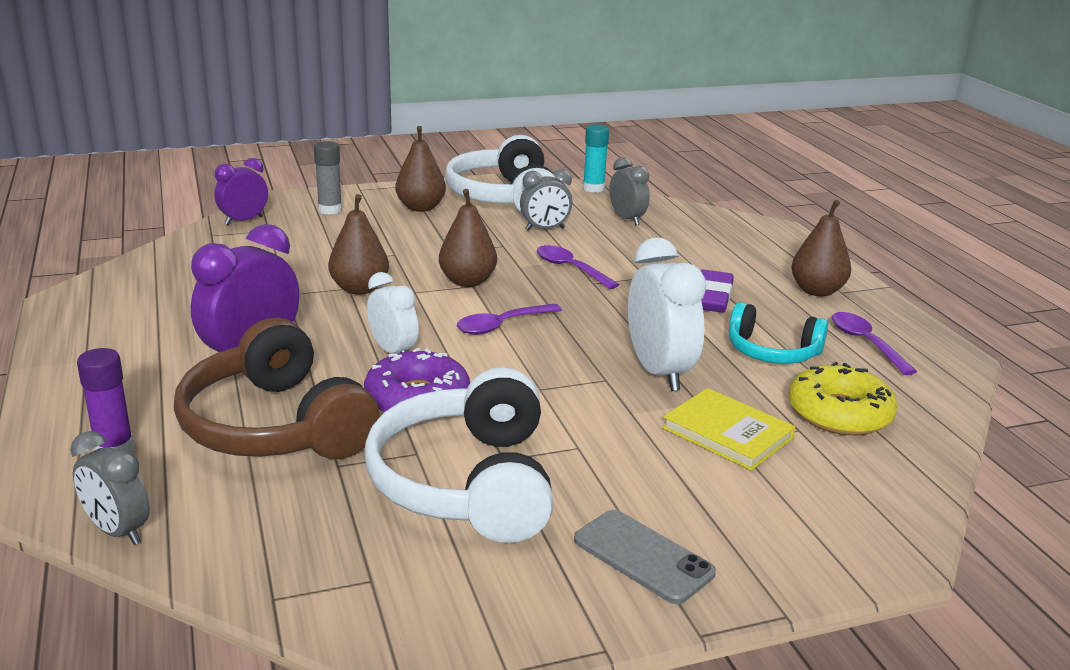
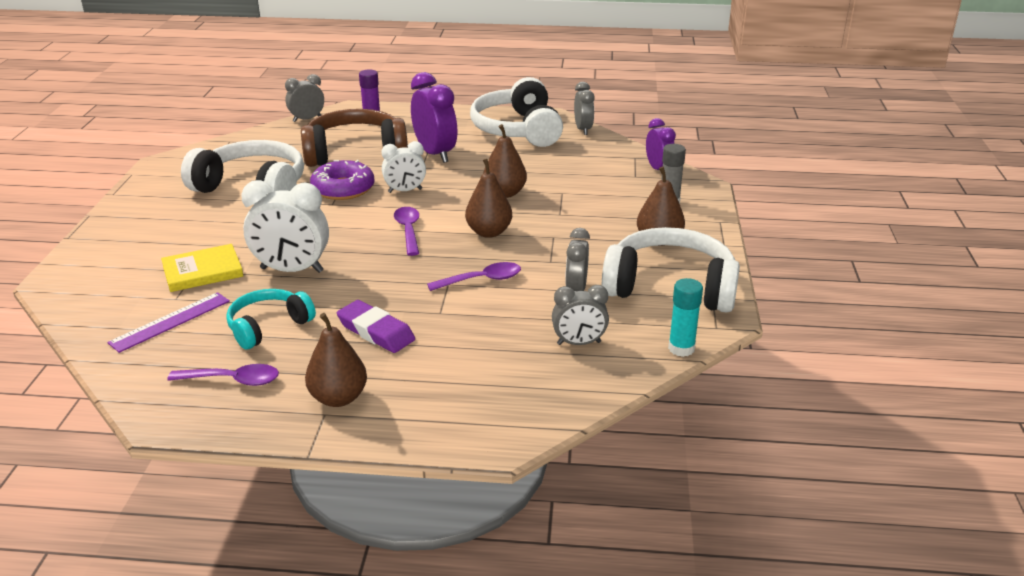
camera: 115 degrees right, 5 degrees up
(121, 271) = (583, 129): none -> grey clock
(132, 313) = (518, 130): none -> white headphones
(643, 557) = (147, 216): grey phone -> none
(839, 413) = (170, 321): yellow donut -> purple ruler

